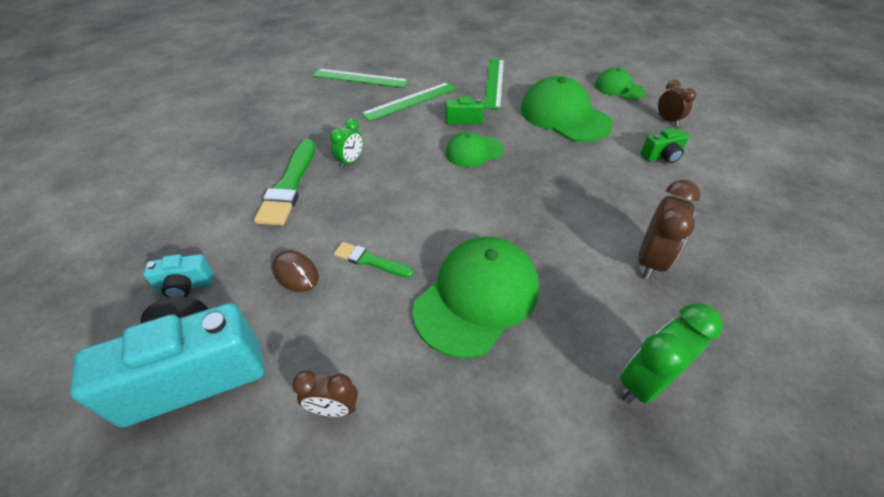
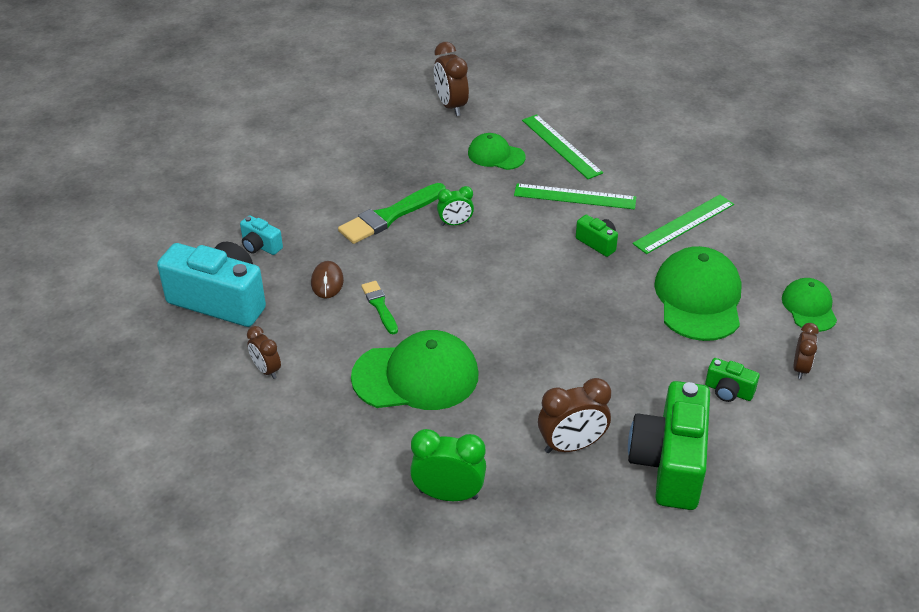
camera: 45 degrees right, 5 degrees down
(247, 91) = (451, 106): none -> brown clock
(474, 152) = (563, 277): green cap -> green cap (496, 155)
(712, 224) = (669, 464): none -> green camera

